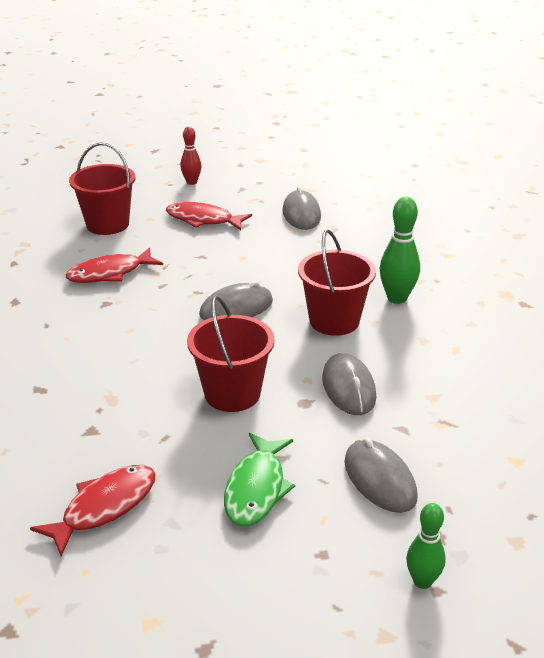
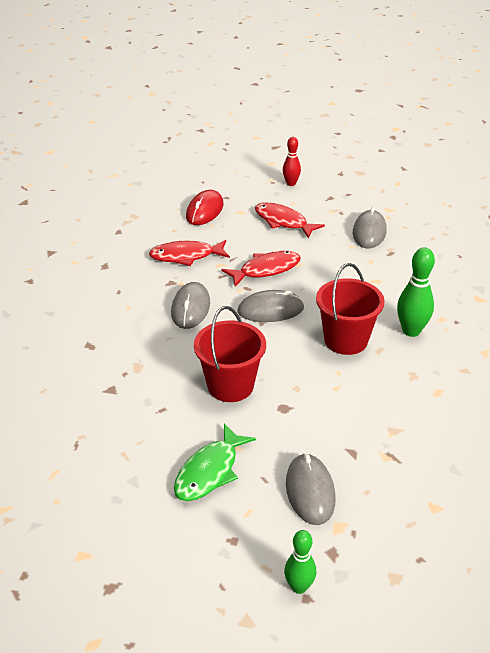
camera: 20 degrees right, 5 degrees up
(104, 507) = (92, 455): red fish -> red fish (266, 270)
(107, 224) = (204, 211): red bucket -> red mouse
(348, 388) = (326, 404): grey mouse -> grey mouse (190, 308)

